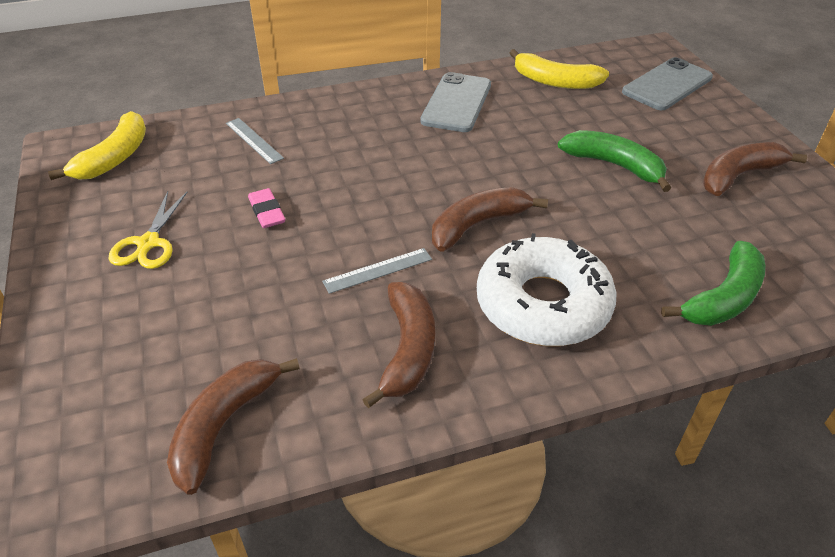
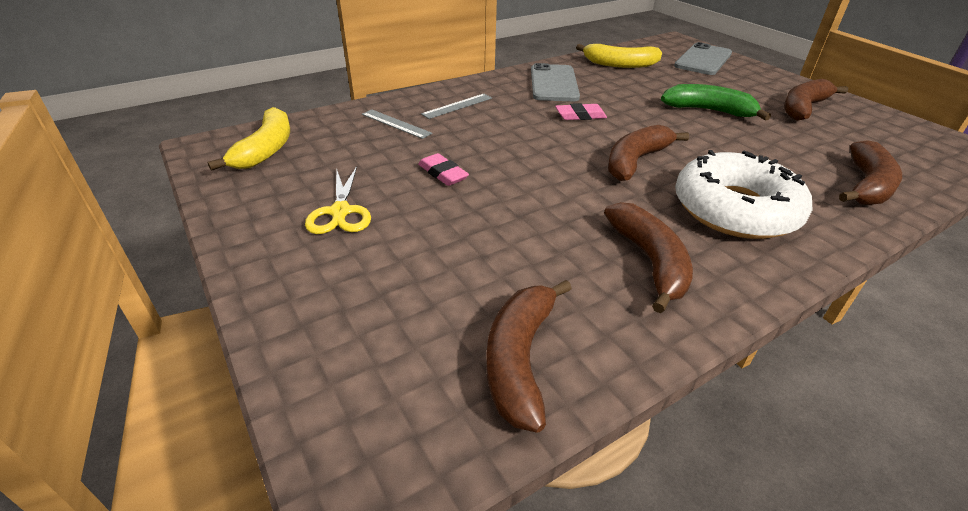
camera: 15 degrees left, 5 degrees down
(378, 270) = (576, 204): grey ruler -> grey ruler (457, 106)
(457, 154) = (580, 116): none -> pink eraser
(723, 298) = (866, 185): green banana -> brown banana

